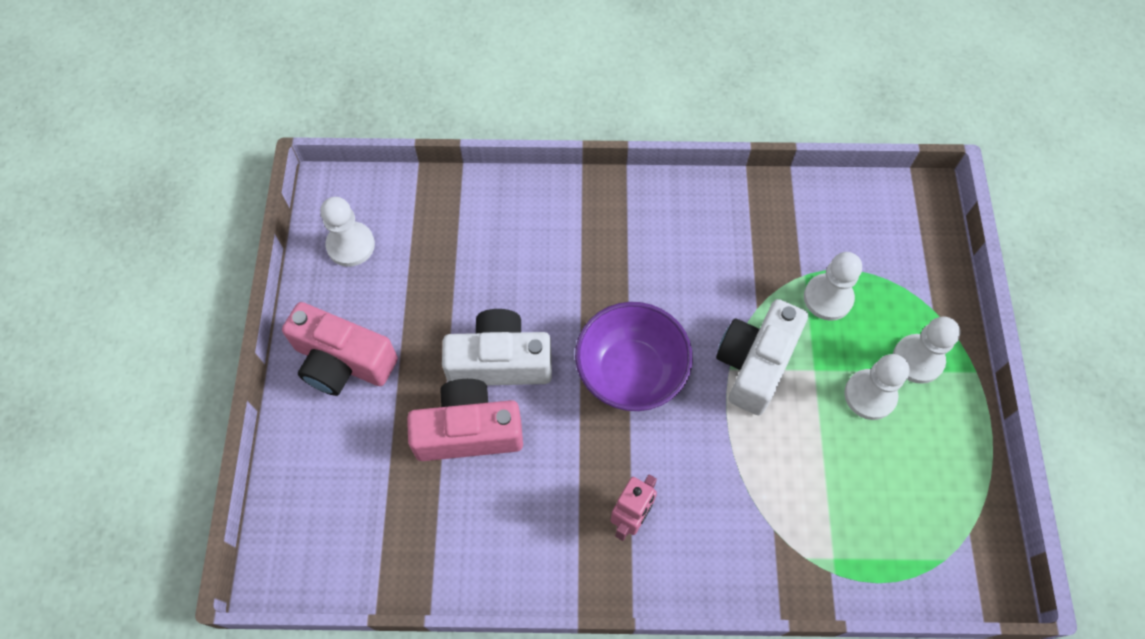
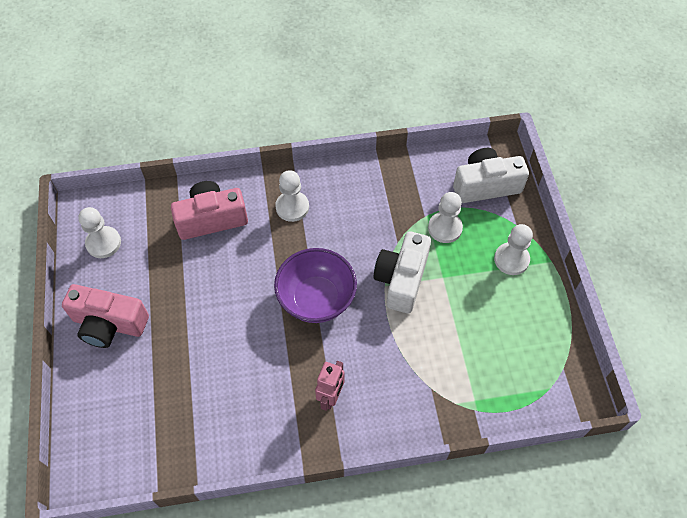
camera: 10 degrees left, 5 degrees down
(468, 431) = (207, 357): pink camera -> pink camera (211, 219)
(500, 362) = (223, 306): white camera -> white camera (485, 185)
(870, 395) = (483, 288): white pawn -> white pawn (292, 207)

